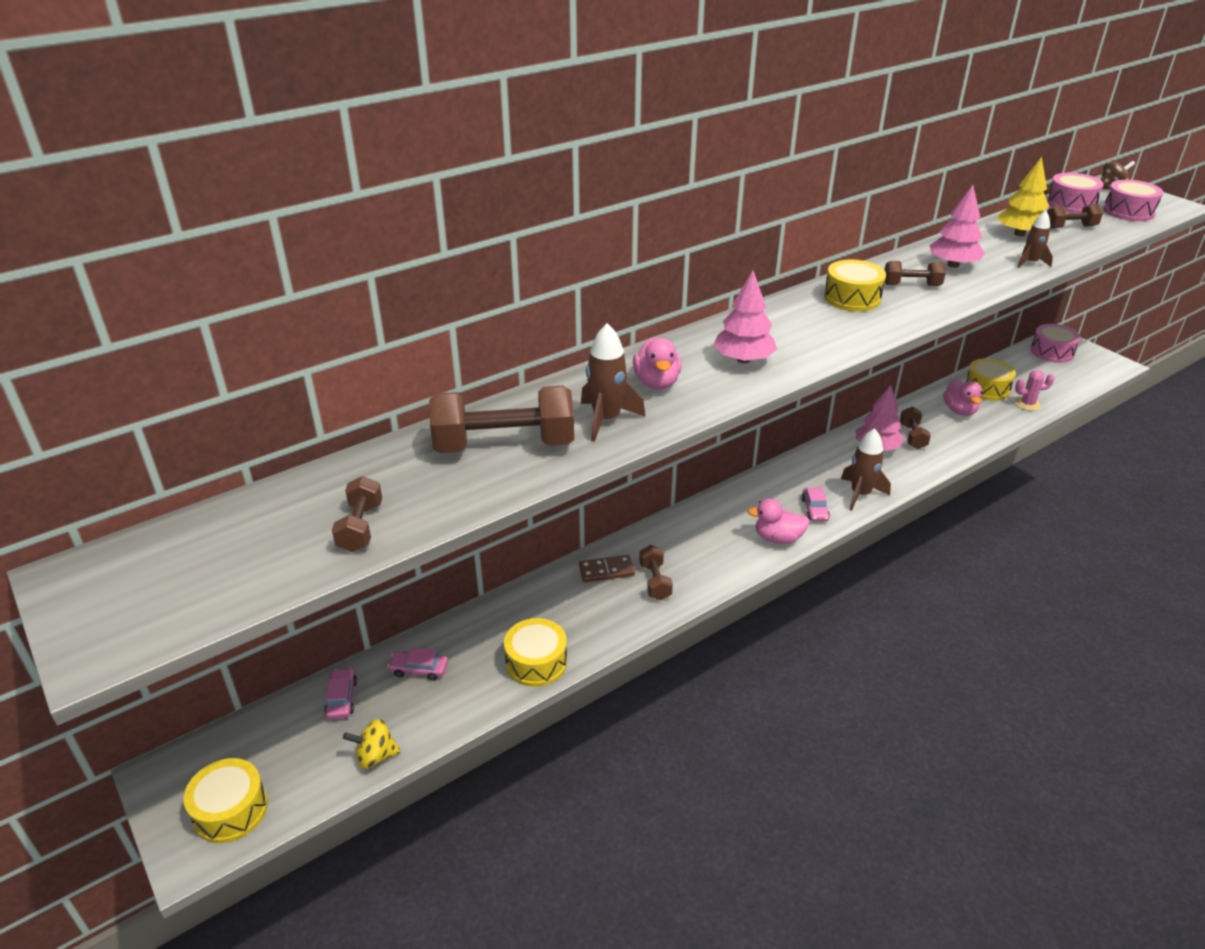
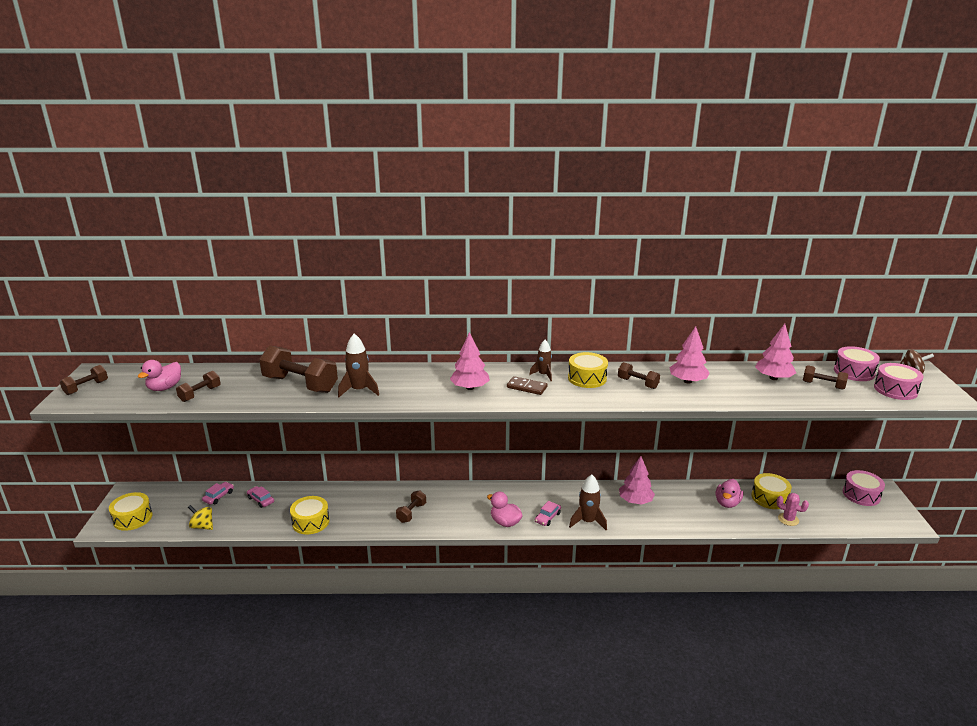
camera: 35 degrees right, 10 degrees down
(606, 571) = (394, 497): brown domino -> brown domino (526, 387)
(656, 382) = (409, 383): pink duck -> pink duck (165, 388)
(912, 436) = (670, 504): brown dumbbell -> brown dumbbell (86, 388)
(1019, 234) = (773, 378): yellow tree -> pink tree
(1030, 263) = (747, 396): brown rocket -> brown rocket (543, 375)

